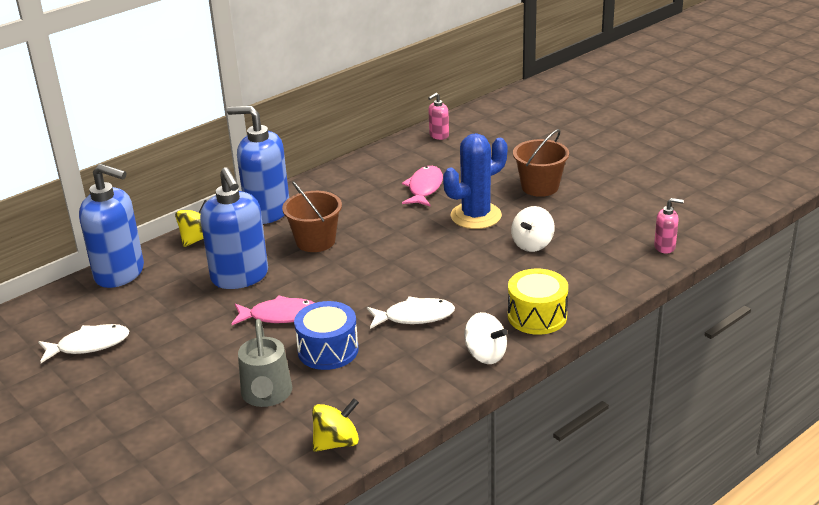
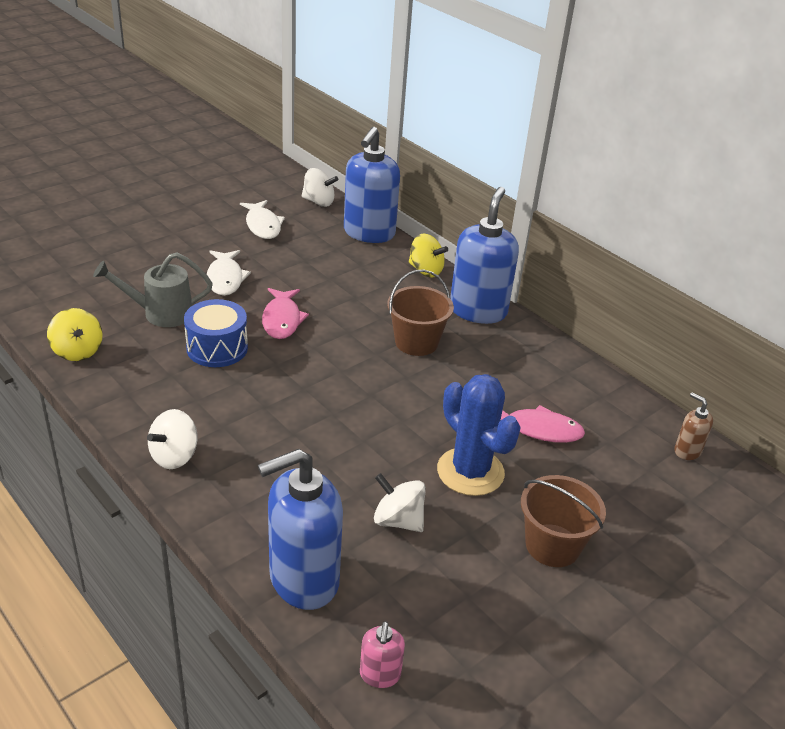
camera: 85 degrees right, 5 degrees up
(41, 310) = (318, 202): none -> white spinning top
(240, 277) = (353, 296): blue soap dispenser -> blue soap dispenser (303, 579)
(414, 316) = (259, 407): white fish -> white fish (225, 278)
(439, 135) = (687, 451): pink soap dispenser -> brown soap dispenser
(537, 316) = (236, 507): yellow drum -> none

